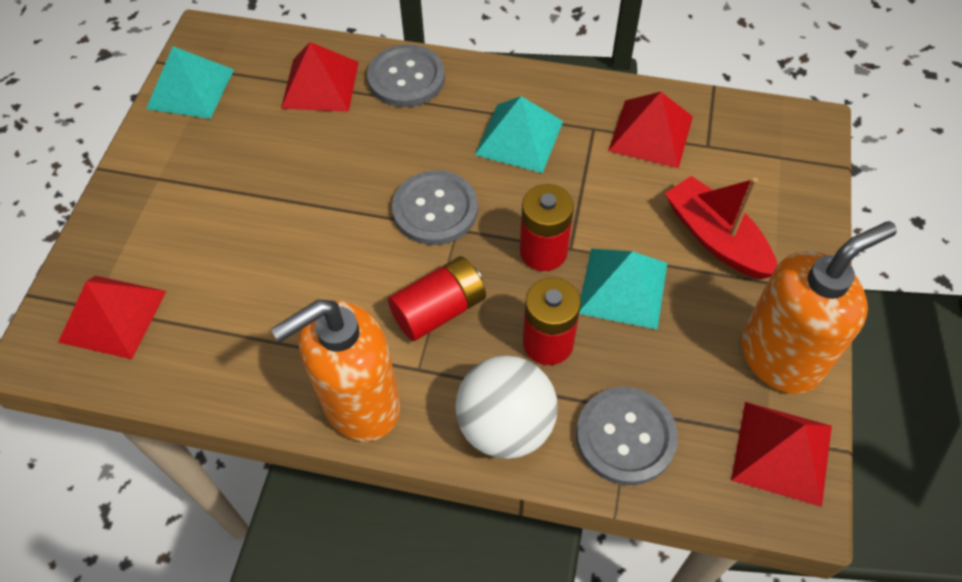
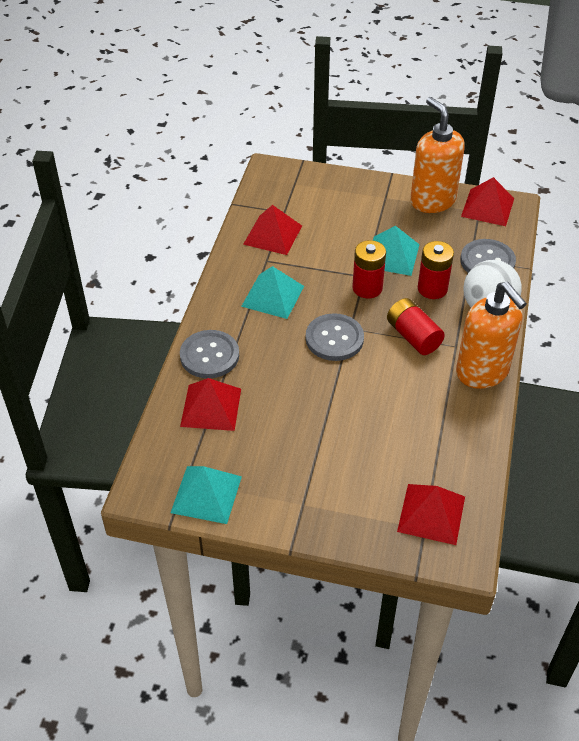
camera: 90 degrees left, 10 degrees down
(716, 238) = (355, 215): red boat -> none

